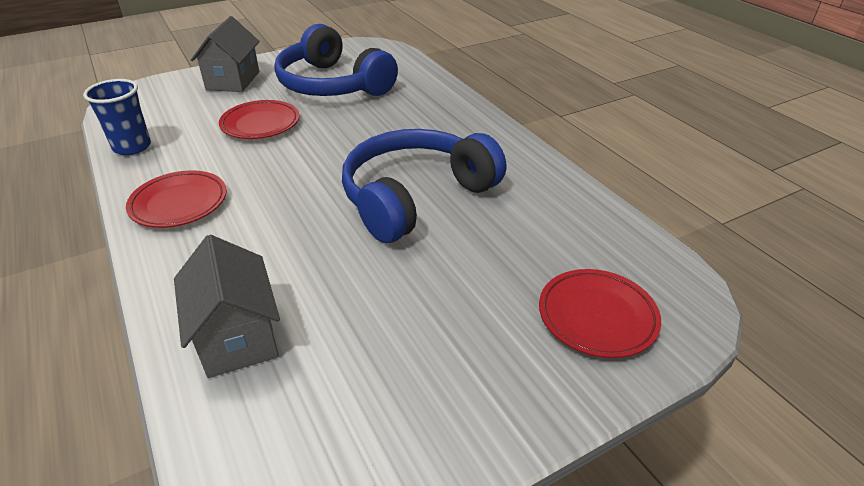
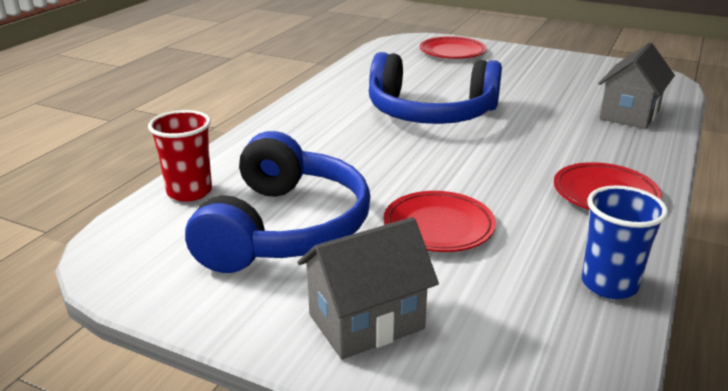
camera: 125 degrees left, 10 degrees down
(411, 71) = (189, 192): none -> red cup

